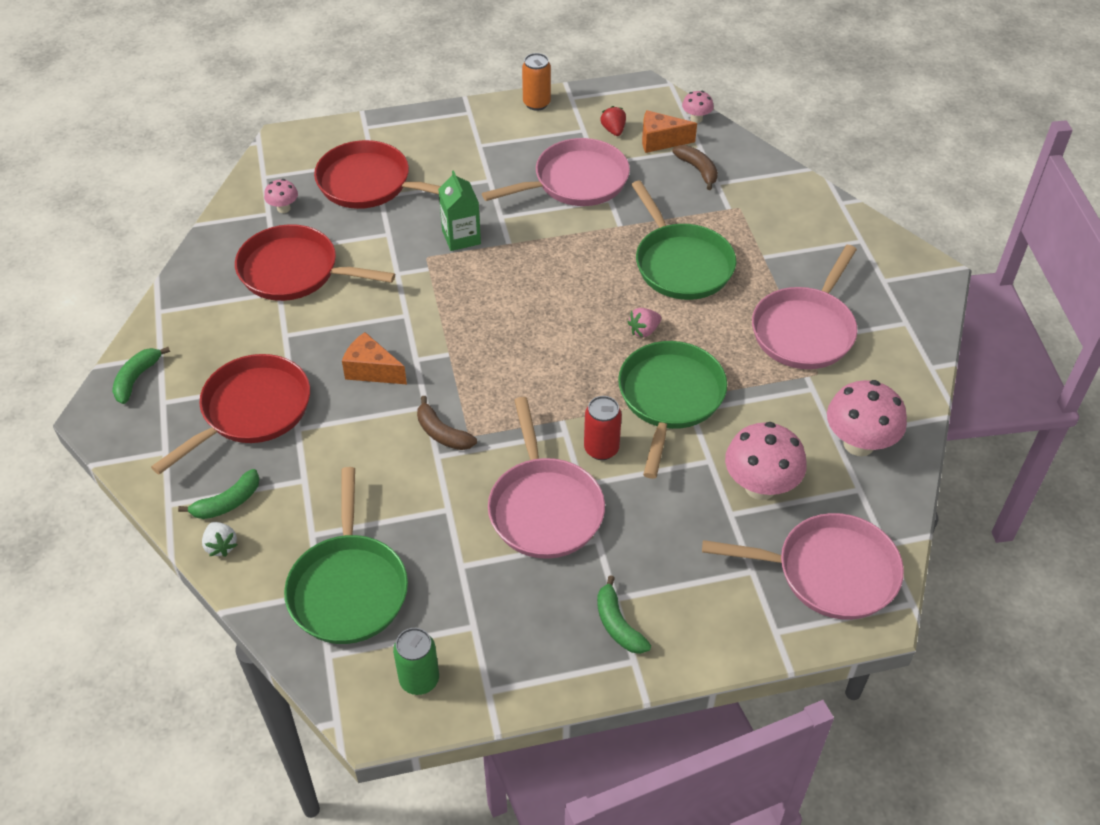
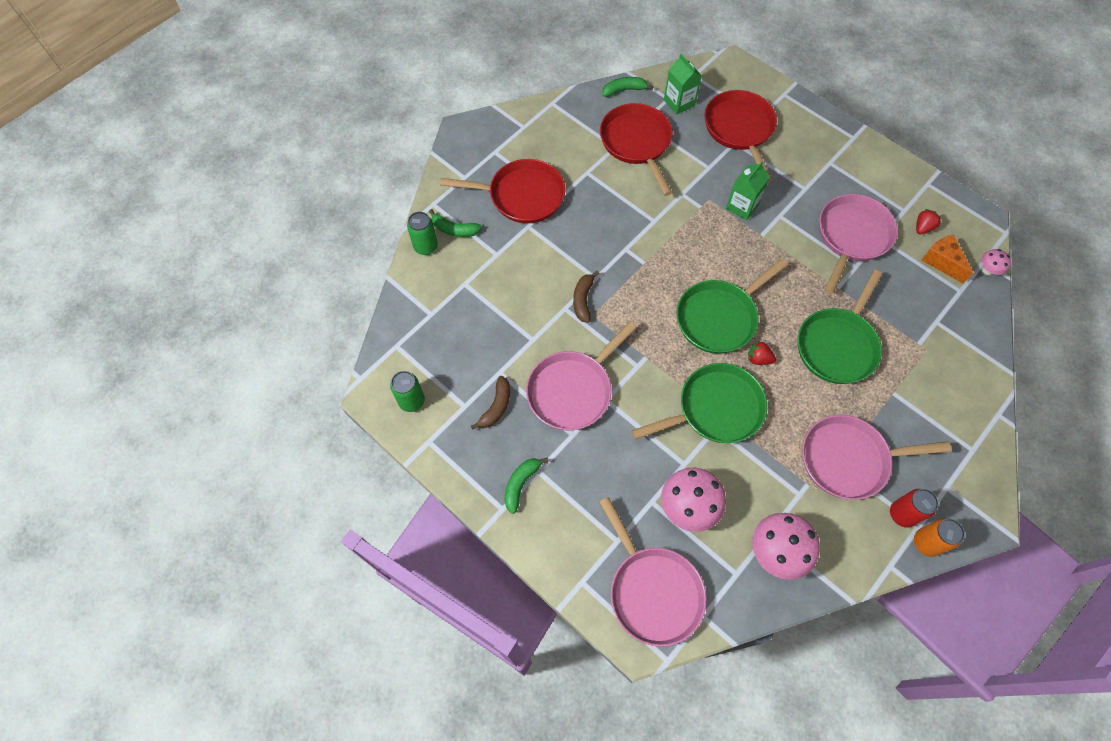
camera: 55 degrees right, 15 degrees up
(137, 379) = (500, 128): green banana -> green banana (624, 90)
(221, 546) = (426, 247): white strawberry -> green can
(283, 208) = (679, 103): pink mushroom -> green carton
(348, 588) = (444, 326): green pan -> green pan (719, 317)
(372, 370) = (598, 232): orange cheese -> none
(536, 103) = (901, 168): orange can -> orange can (926, 543)
(575, 181) = (852, 236): pink pan -> pink pan turned 90 degrees counterclockwise
(601, 449) = (641, 394): red can -> red can (902, 514)
(644, 330) = (758, 359): pink strawberry -> red strawberry
(698, 170) = (937, 302): brown banana -> brown banana (496, 406)

